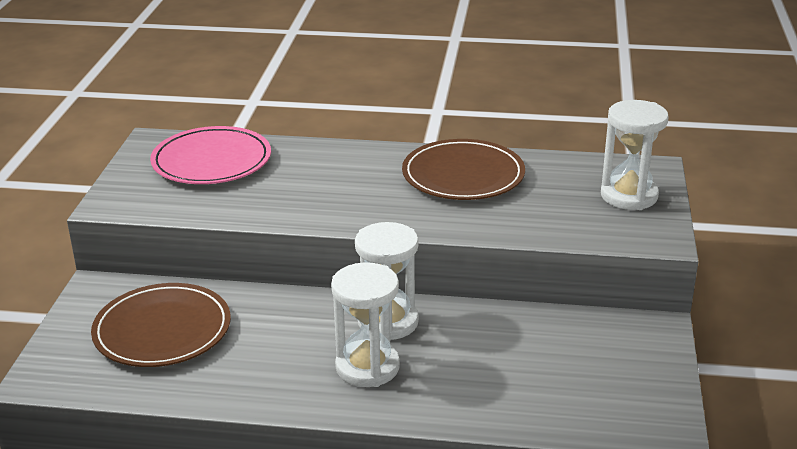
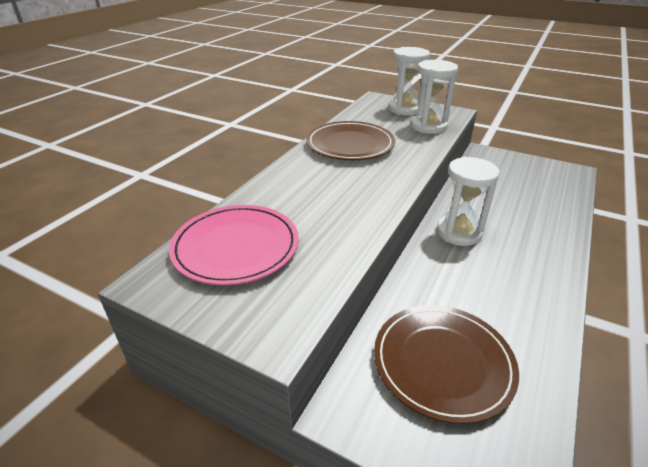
camera: 70 degrees left, 5 degrees up
(367, 367) = (513, 252): white hourglass -> white hourglass (428, 126)

